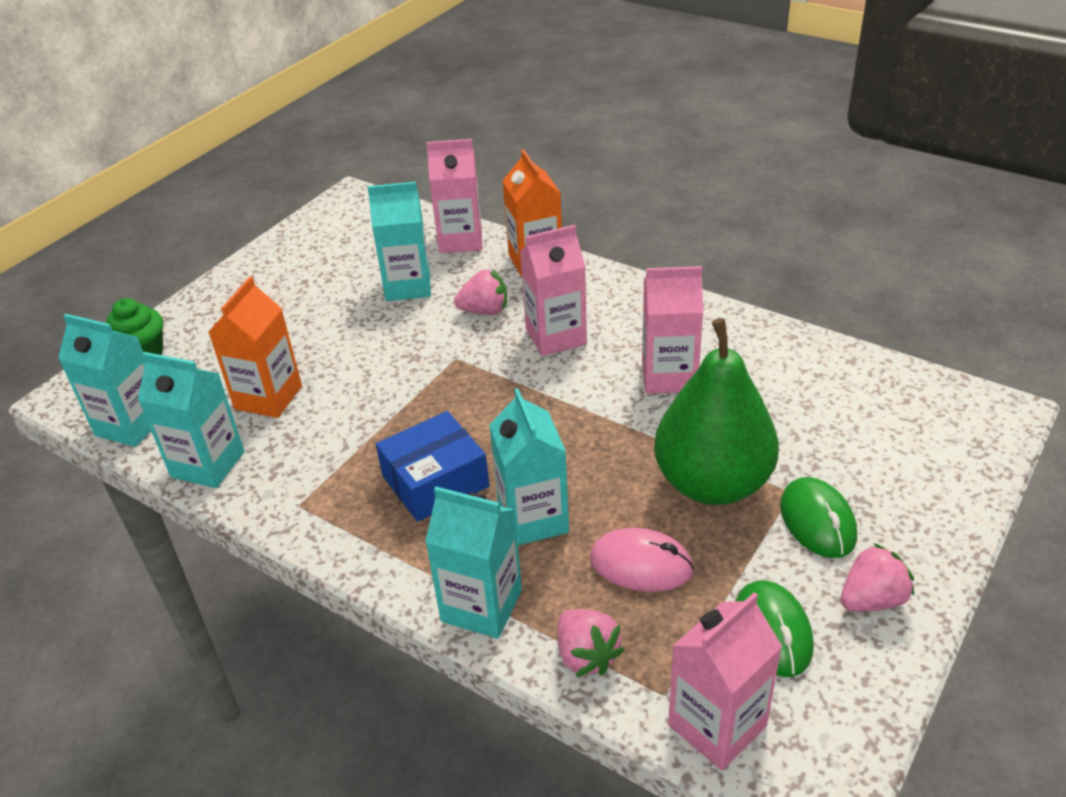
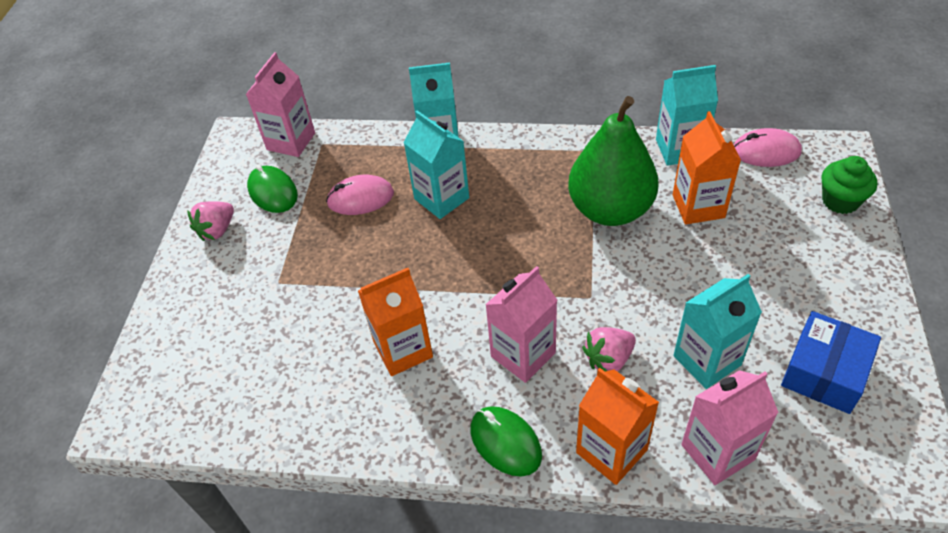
camera: 155 degrees right, 10 degrees up
(131, 425) = (766, 151): turquoise carton -> pink mouse
(435, 481) = (522, 196): blue box -> blue box (824, 372)
(586, 655) = (369, 144): pink strawberry -> none
(669, 376) = (403, 350): pink carton -> orange carton
(712, 483) = (334, 267): green pear -> green pear (610, 209)
(817, 521) = (257, 267): green mouse -> green mouse (505, 442)

